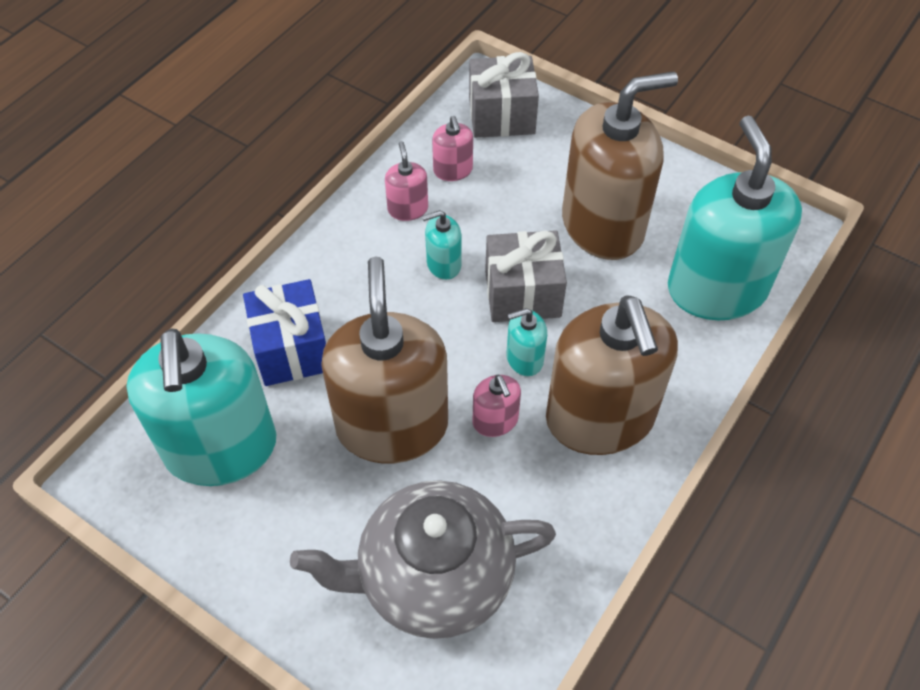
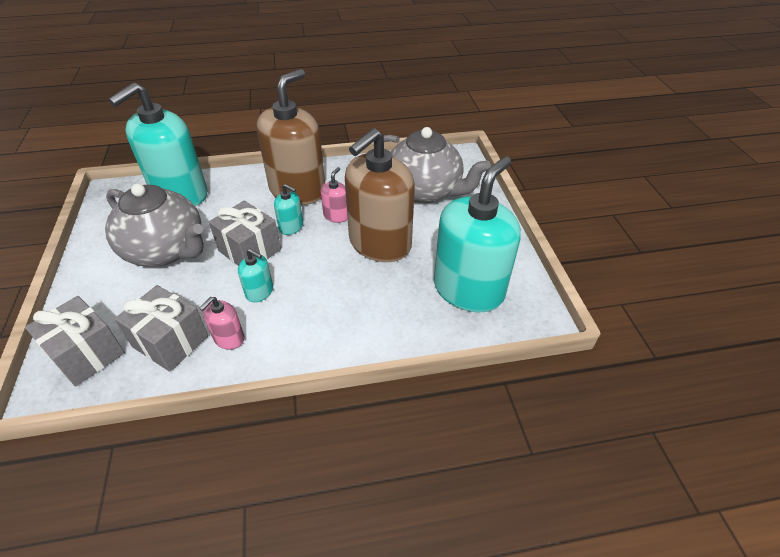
camera: 135 degrees left, 10 degrees down
(292, 349) = (386, 309): blue gift -> none
(453, 170) = (170, 341): pink soap dispenser -> grey gift
(603, 225) = (166, 250): brown soap dispenser -> grey teapot

